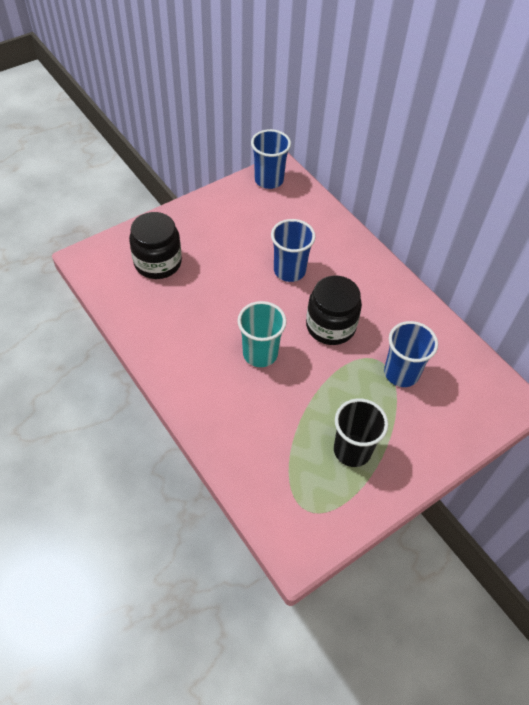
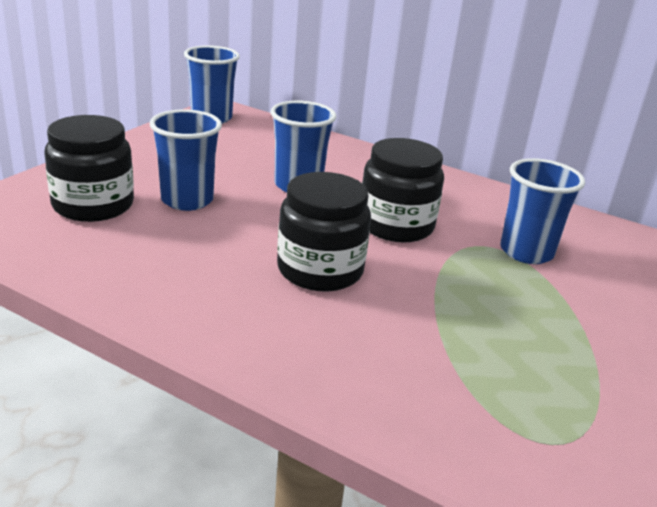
camera: 25 degrees left, 25 degrees down
(213, 270) = (187, 200): none -> blue cup
(260, 354) = (320, 270): turquoise cup -> black jar
(352, 450) = (544, 346): black cup -> none

